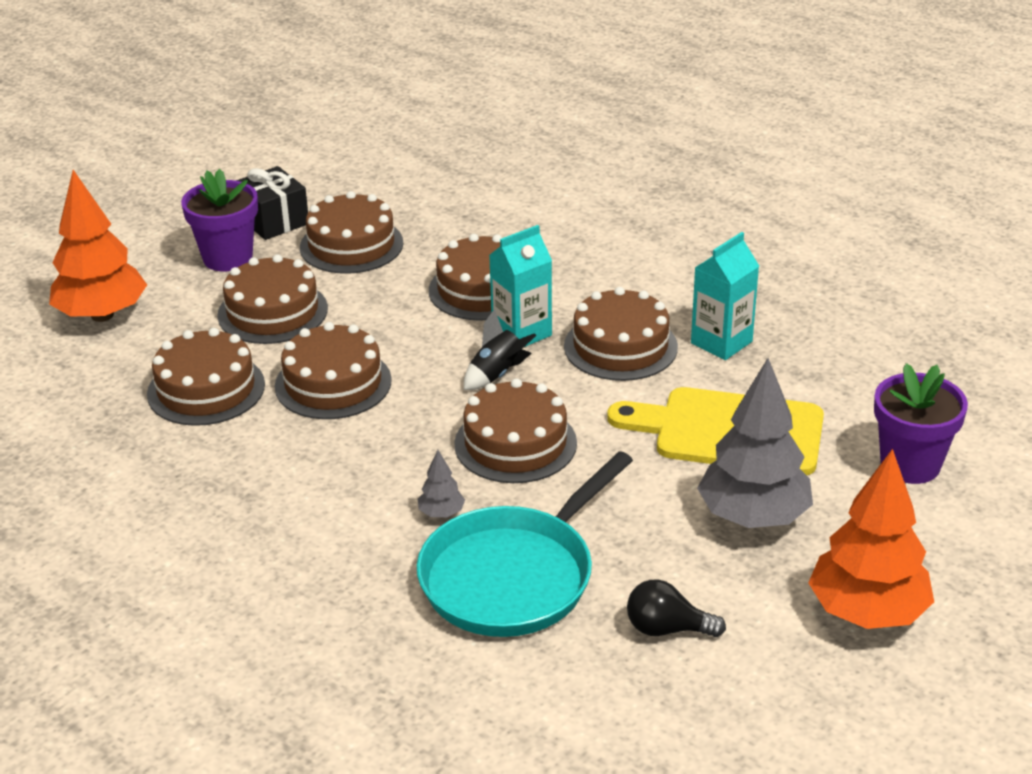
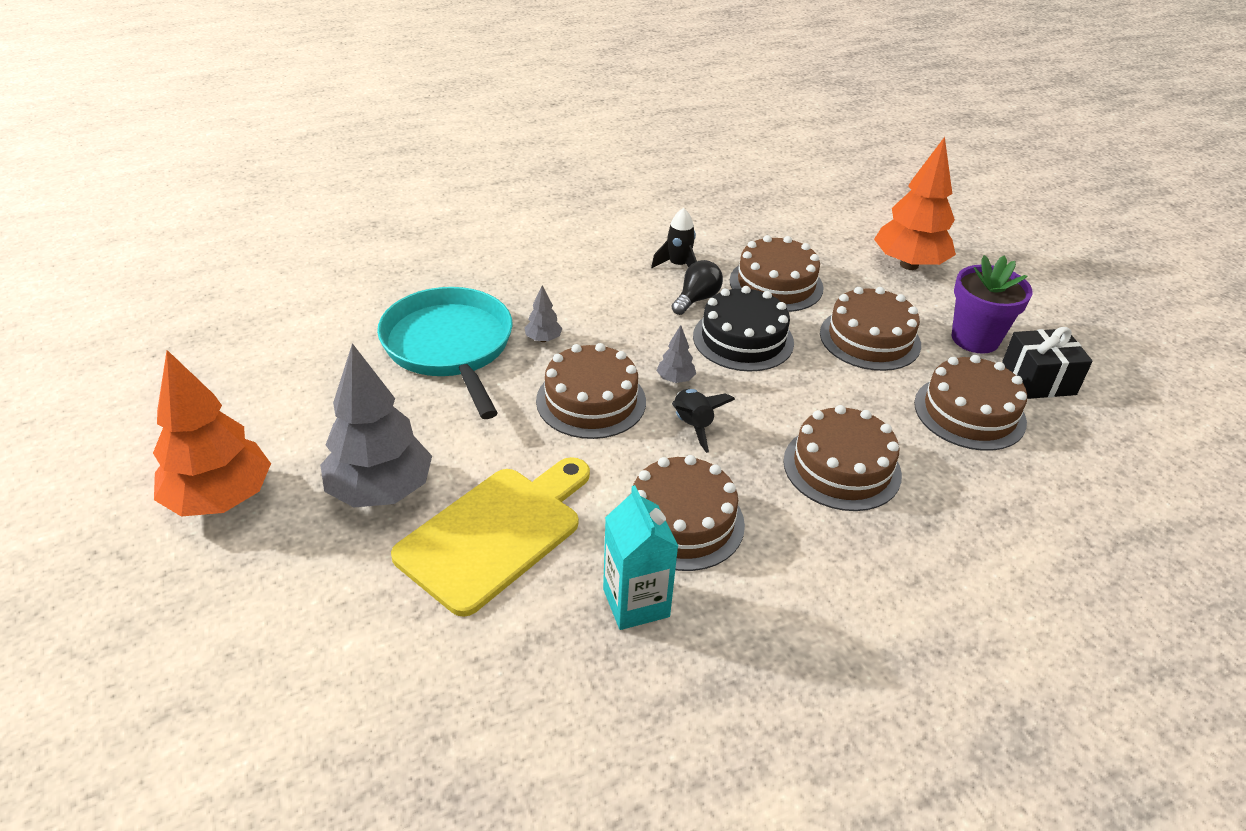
camera: 115 degrees right, 5 degrees up
(212, 468) = (678, 265): none -> black rocket
(333, 383) = (743, 339): brown cake -> black cake
(437, 404) = (675, 379): none -> grey tree
(521, 333) = (749, 465): turquoise carton -> none
(667, 629) = (328, 392): black light bulb -> black light bulb (696, 299)
(910, 465) = (331, 641): purple flower pot -> none

